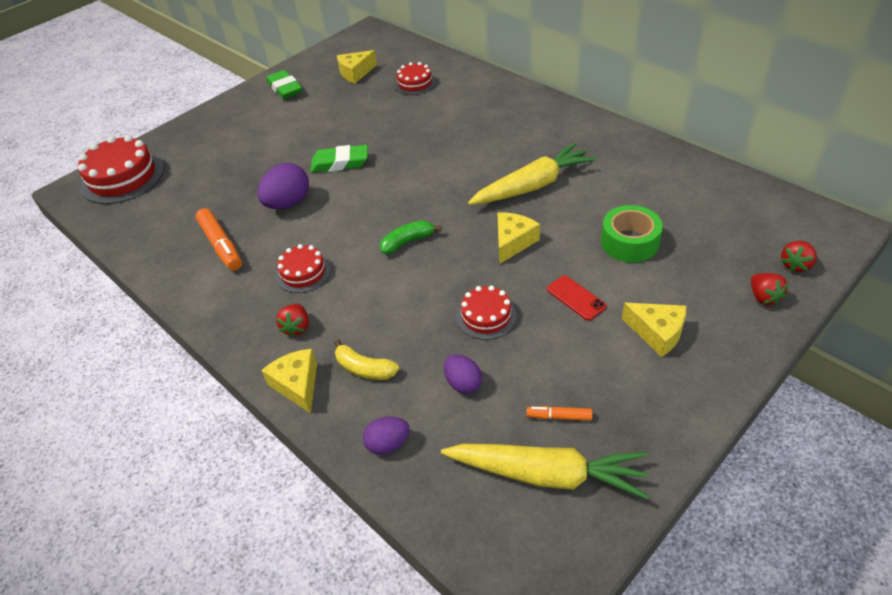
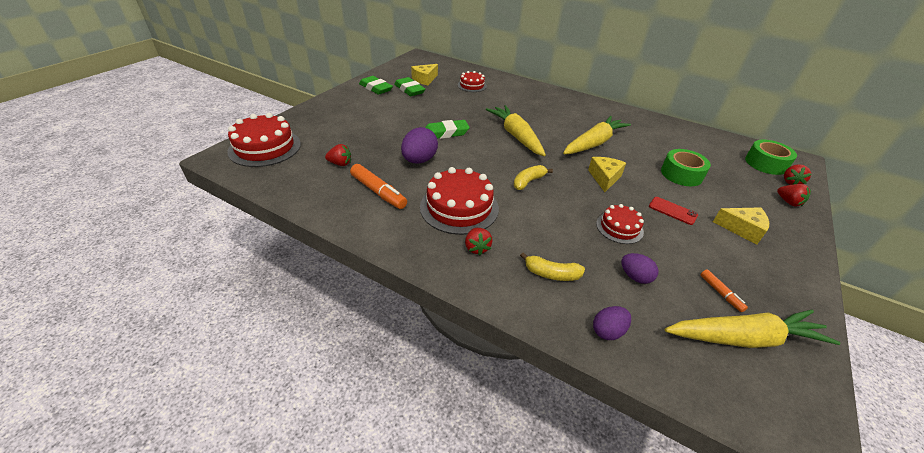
camera: 20 degrees left, 5 degrees down
(195, 204) = (340, 164): none -> red strawberry
(297, 385) = (503, 292): yellow cheese -> none
(303, 273) = (459, 207): red cake -> red cake, size x1.76
(327, 91) = (409, 90): none -> green eraser
(407, 242) = (528, 181): green banana -> yellow banana
(430, 170) = (516, 136): none -> yellow carrot
(559, 416) = (720, 293): orange marker -> orange marker turned 105 degrees counterclockwise
(779, 231) = (765, 163): none -> green tape

